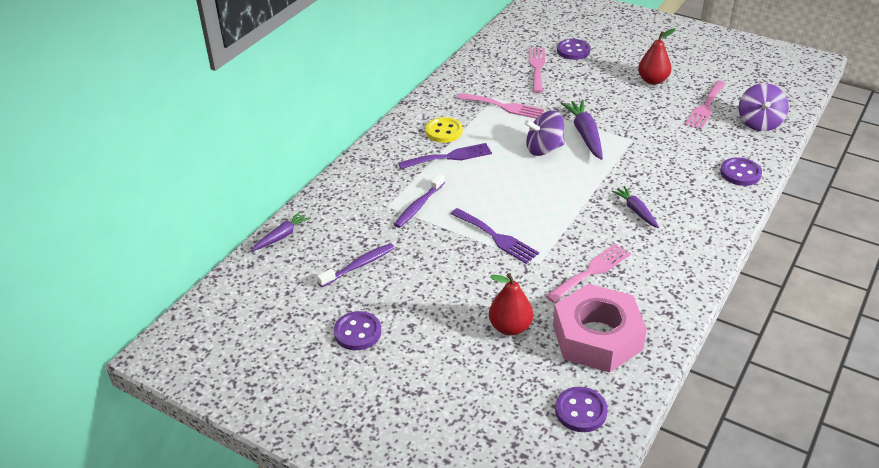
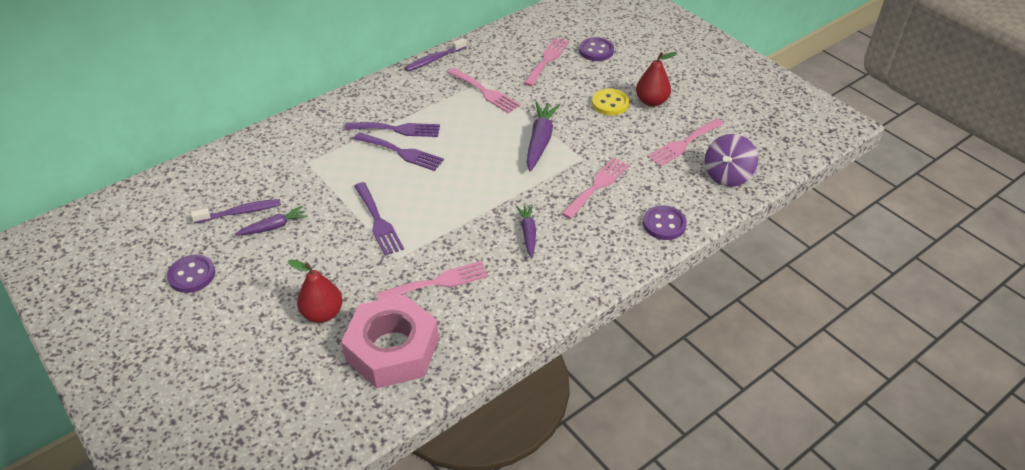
camera: 20 degrees right, 5 degrees up
(282, 236) = (199, 165): purple carrot -> purple carrot (273, 227)
(418, 206) = (333, 170): purple toothbrush -> purple toothbrush (434, 59)
(444, 131) = (411, 103): yellow button -> yellow button (610, 103)
(470, 175) = (402, 152): none -> purple fork
(544, 149) = (489, 145): purple spinning top -> none
(581, 411) = (321, 417): purple button -> none
(662, 158) = (597, 186): none -> pink fork

